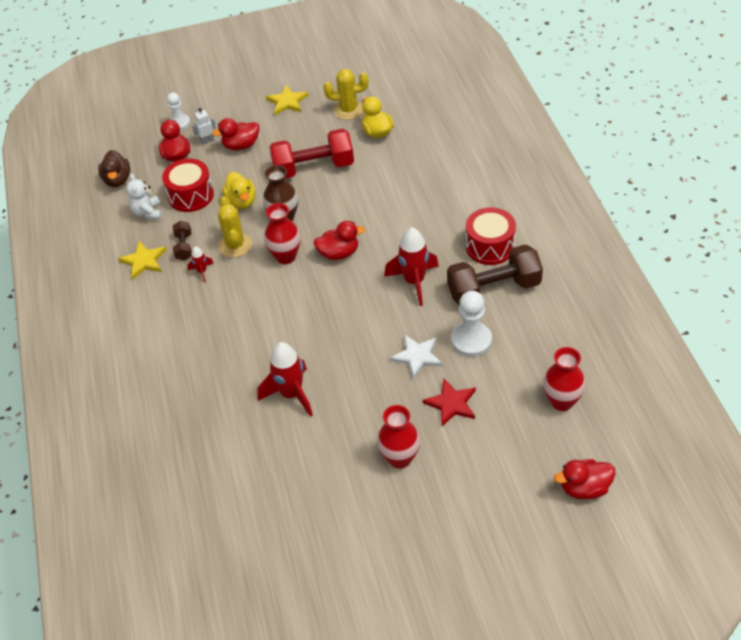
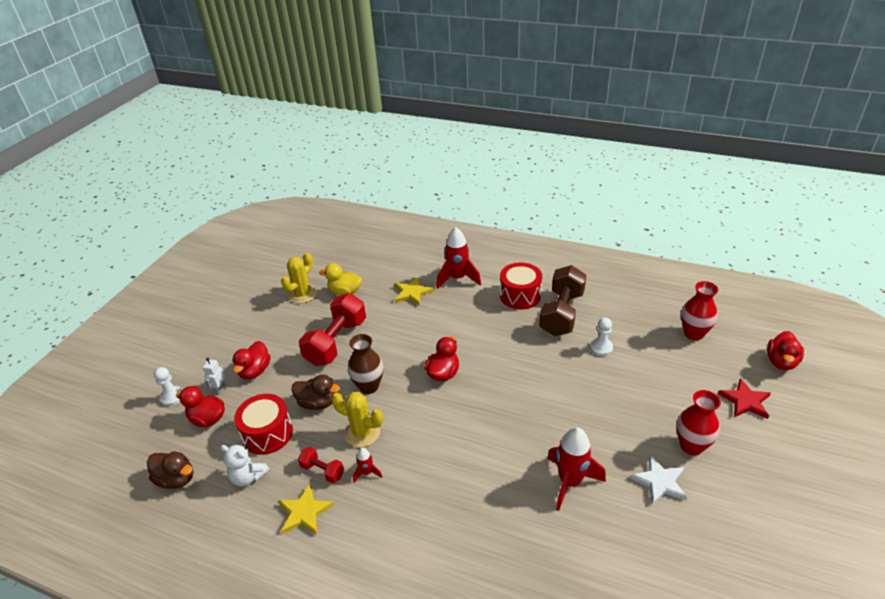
camera: 55 degrees left, 10 degrees down
(184, 247) = (322, 471): brown dumbbell -> red dumbbell
(241, 201) = (317, 403): yellow duck -> brown duck
(286, 256) = (412, 406): red vase -> none
(287, 102) = (247, 320): yellow star -> yellow star (412, 293)
(414, 282) = (516, 347): red rocket -> red rocket (458, 278)
(417, 356) = (592, 383): white star -> white star (659, 482)
(451, 403) = (655, 388): red star -> red star (745, 401)
(471, 340) = (601, 348): white pawn -> white pawn, size x0.64

